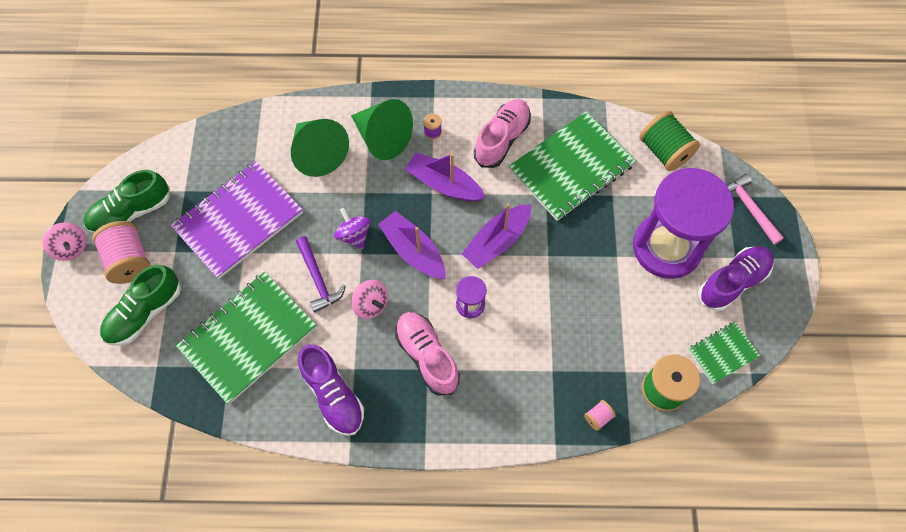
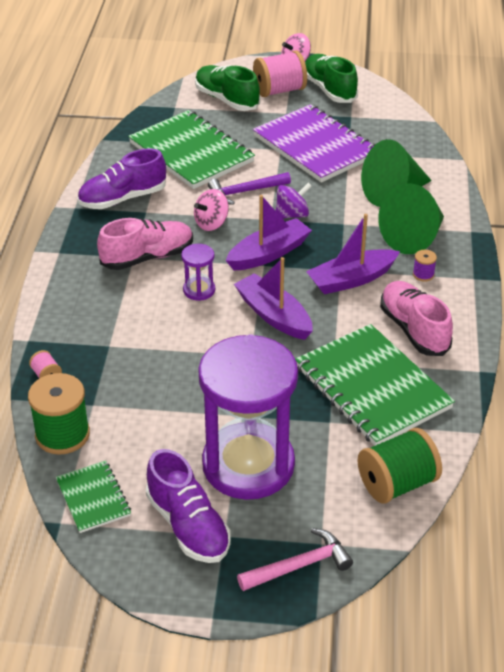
camera: 95 degrees right, 25 degrees down
(444, 184) = (351, 279): purple boat -> purple boat turned 150 degrees counterclockwise
(502, 139) = (414, 330): pink shoe -> pink shoe turned 150 degrees counterclockwise

